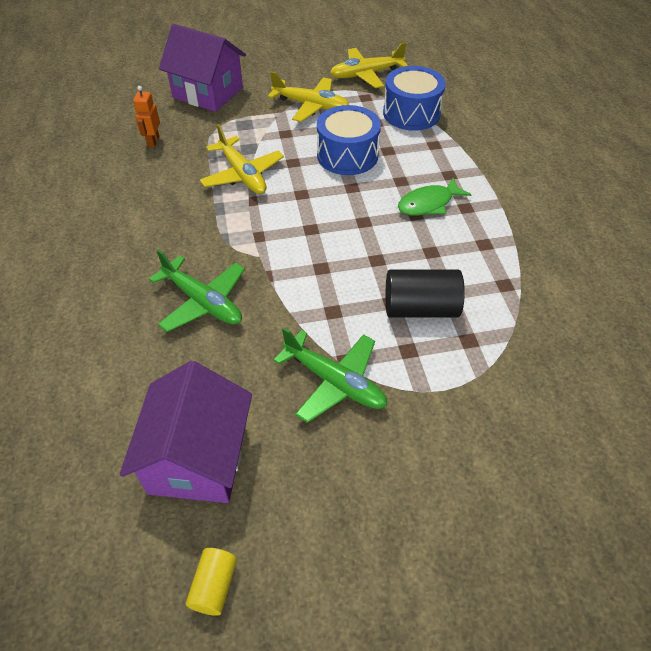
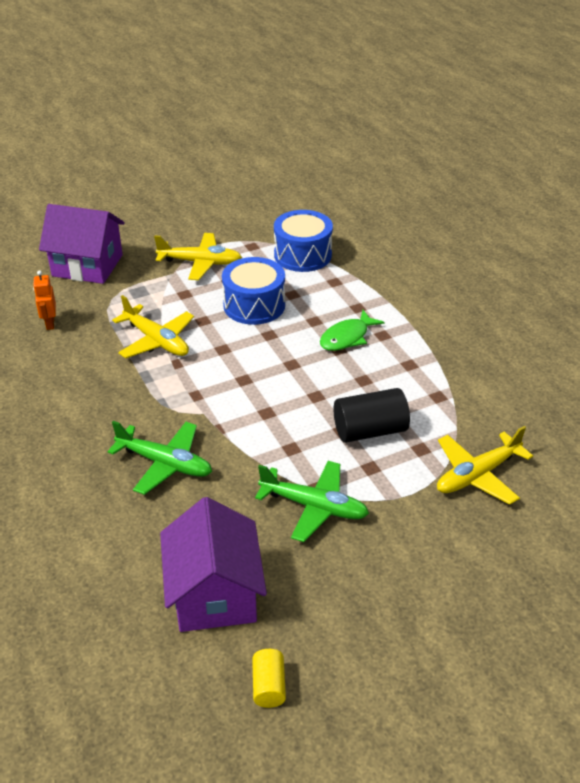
camera: 15 degrees left, 10 degrees down
(366, 74) = (244, 223): yellow plane -> yellow plane (477, 475)

